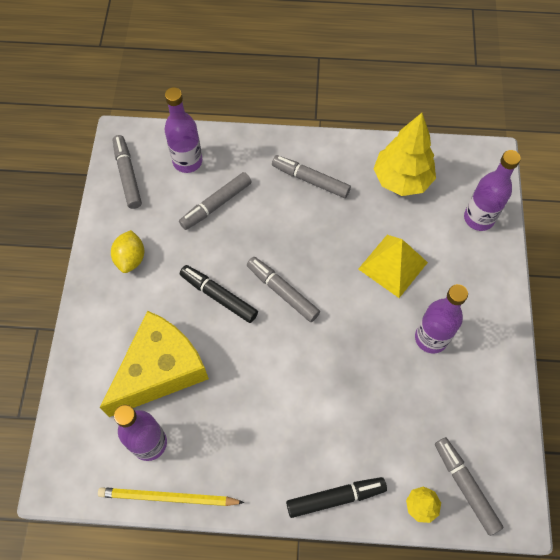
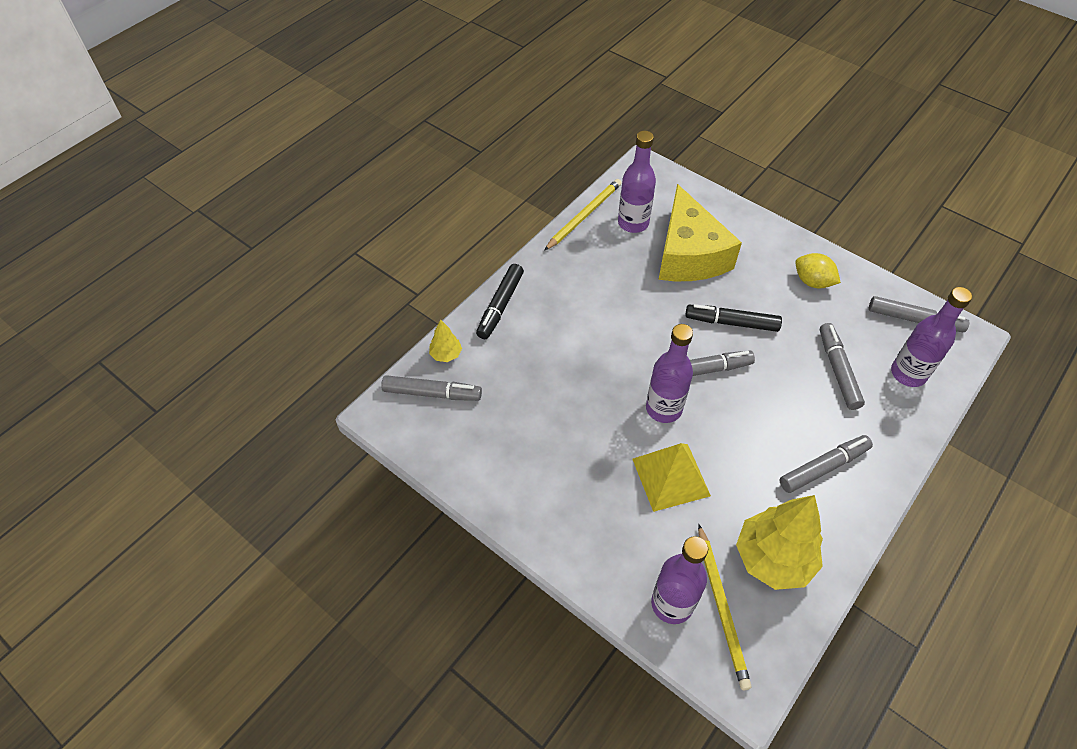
camera: 125 degrees right, 10 degrees down
(219, 296) = (731, 322): black marker -> black marker turned 150 degrees counterclockwise
(431, 338) = (572, 457): purple bottle -> purple bottle (663, 408)
(457, 191) = (721, 607): none -> yellow pencil

